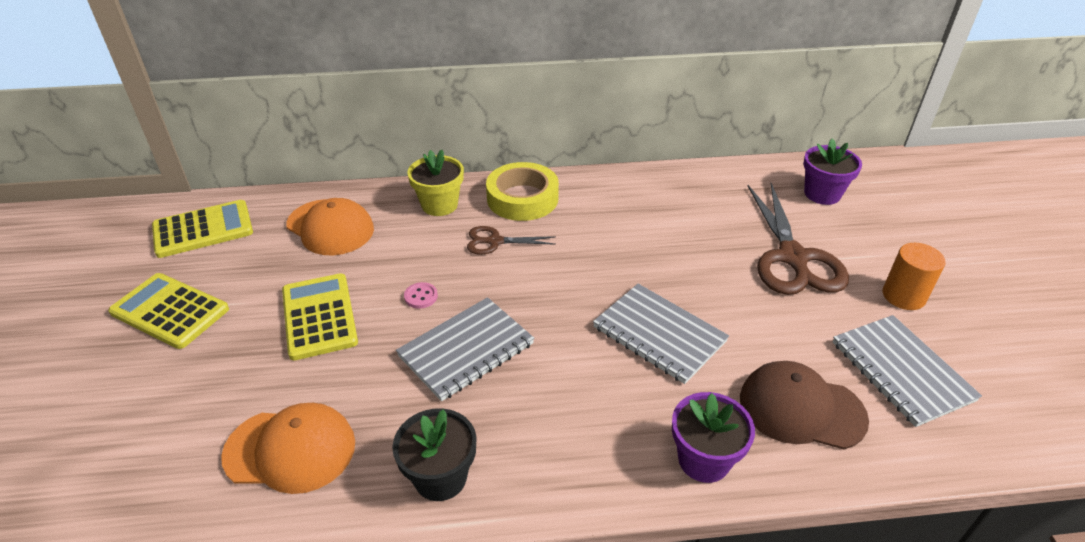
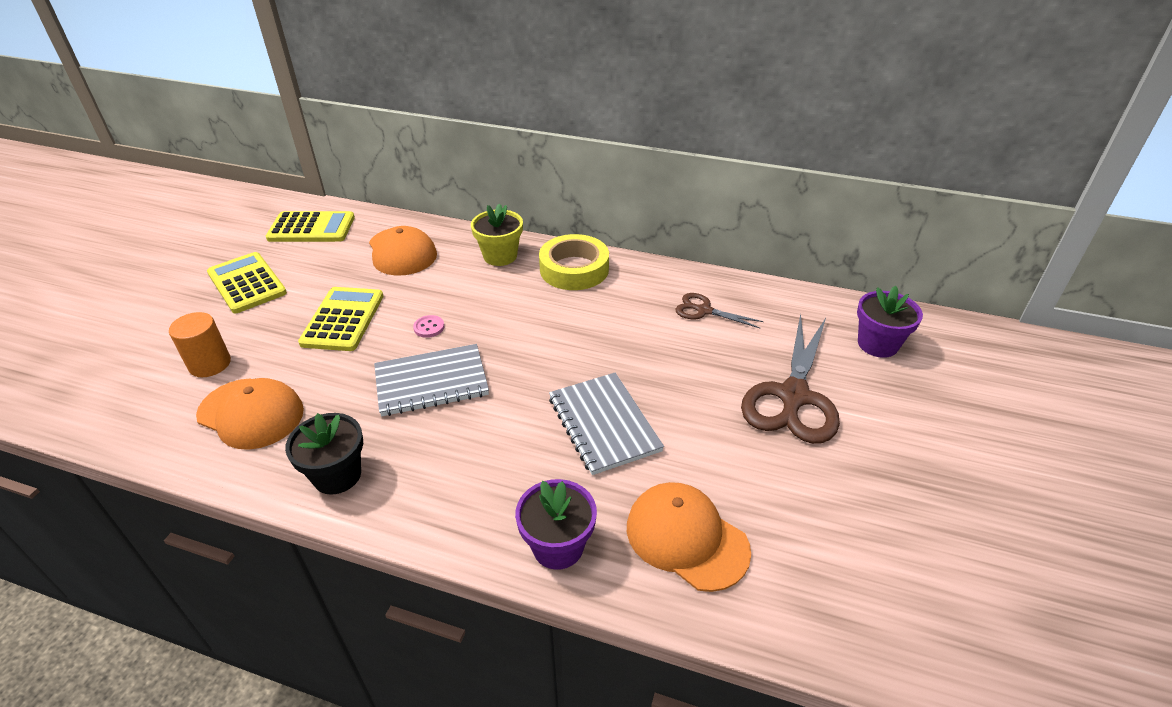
camera: 25 degrees right, 0 degrees up
(495, 241) = (522, 300): brown scissors -> brown scissors (703, 310)
(801, 409) = (686, 538): brown cap -> orange cap
(901, 371) = (821, 542): grey notebook -> none
(903, 296) = (887, 471): orange cylinder -> orange cylinder (210, 364)

